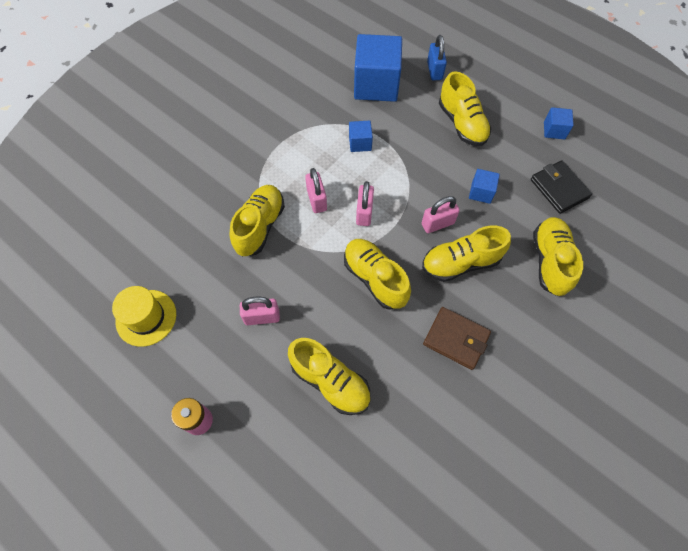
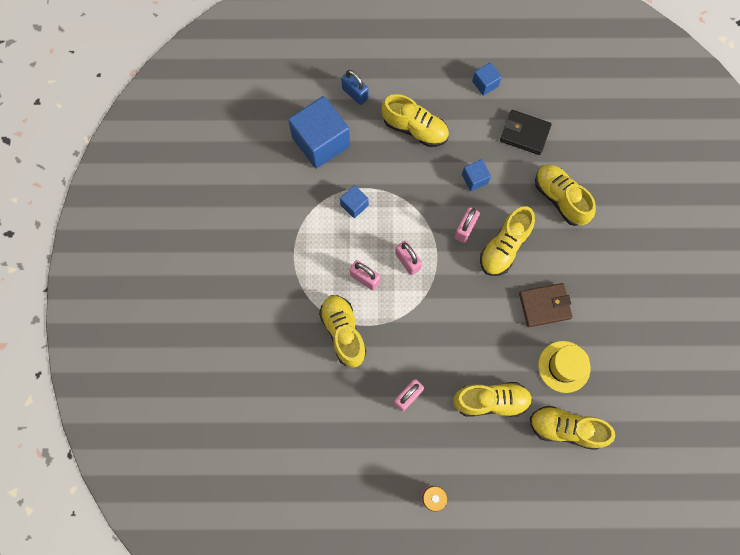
camera: 40 degrees left, 10 degrees up
(146, 317) = (329, 464): yellow hat -> yellow hat (564, 366)
(375, 278) = (458, 306): yellow shoe -> yellow shoe (566, 428)

